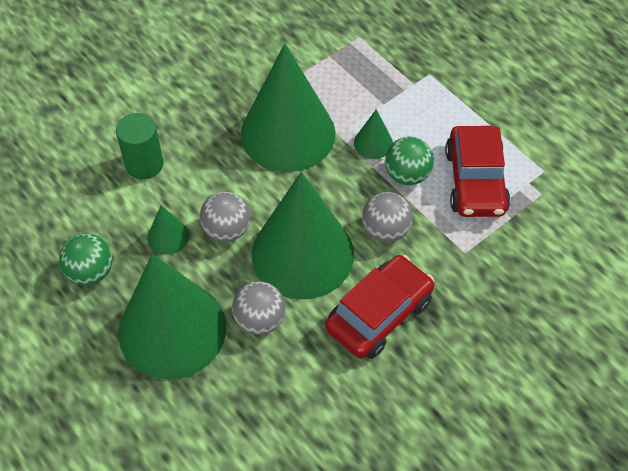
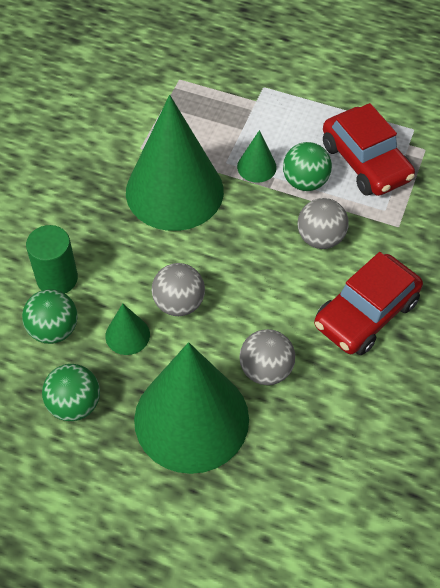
camera: 30 degrees left, 0 degrees up
(114, 204) = (54, 330): none -> green ball
(302, 254) = (262, 292): green cone -> none
(379, 314) = (365, 313): red car -> red car turned 150 degrees counterclockwise

